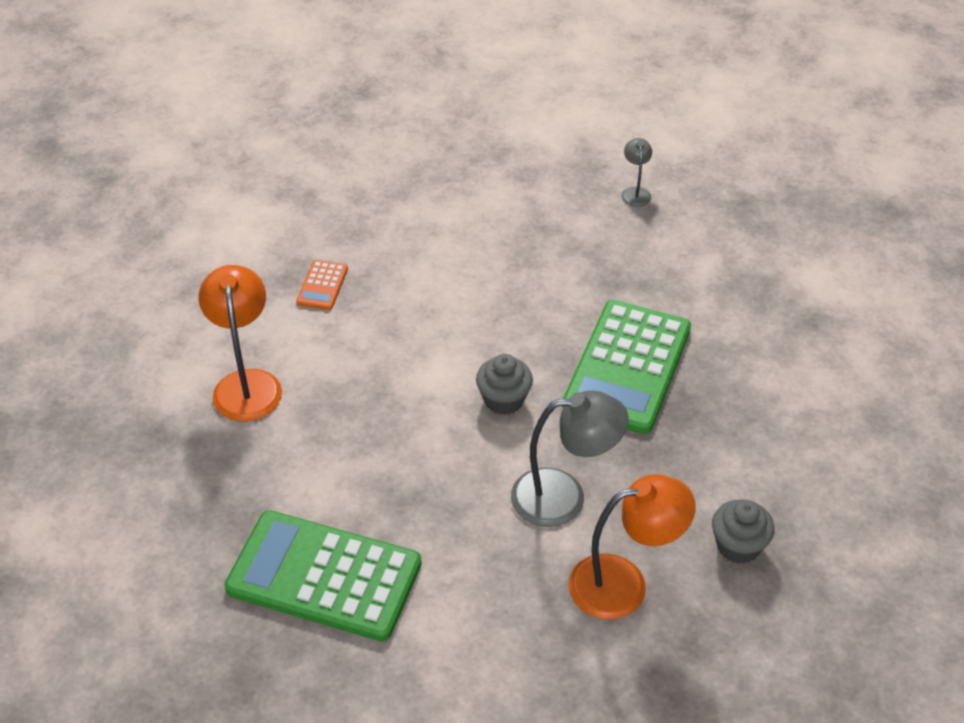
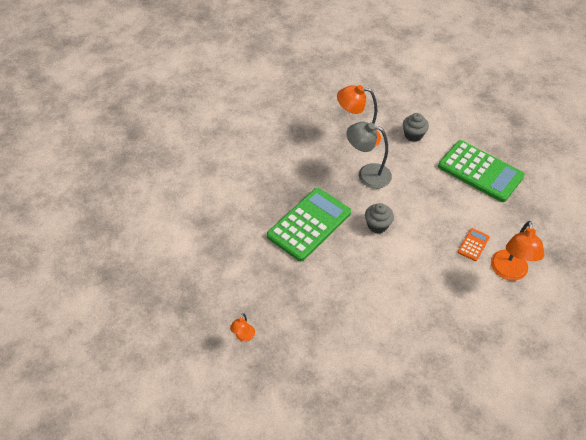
camera: 160 degrees left, 5 degrees up
(322, 285) = (459, 324): orange calculator -> orange calculator (473, 245)
(635, 192) = (243, 336): grey lamp -> orange lamp
(738, 546) = (305, 137): grey cupcake -> grey cupcake (413, 135)

